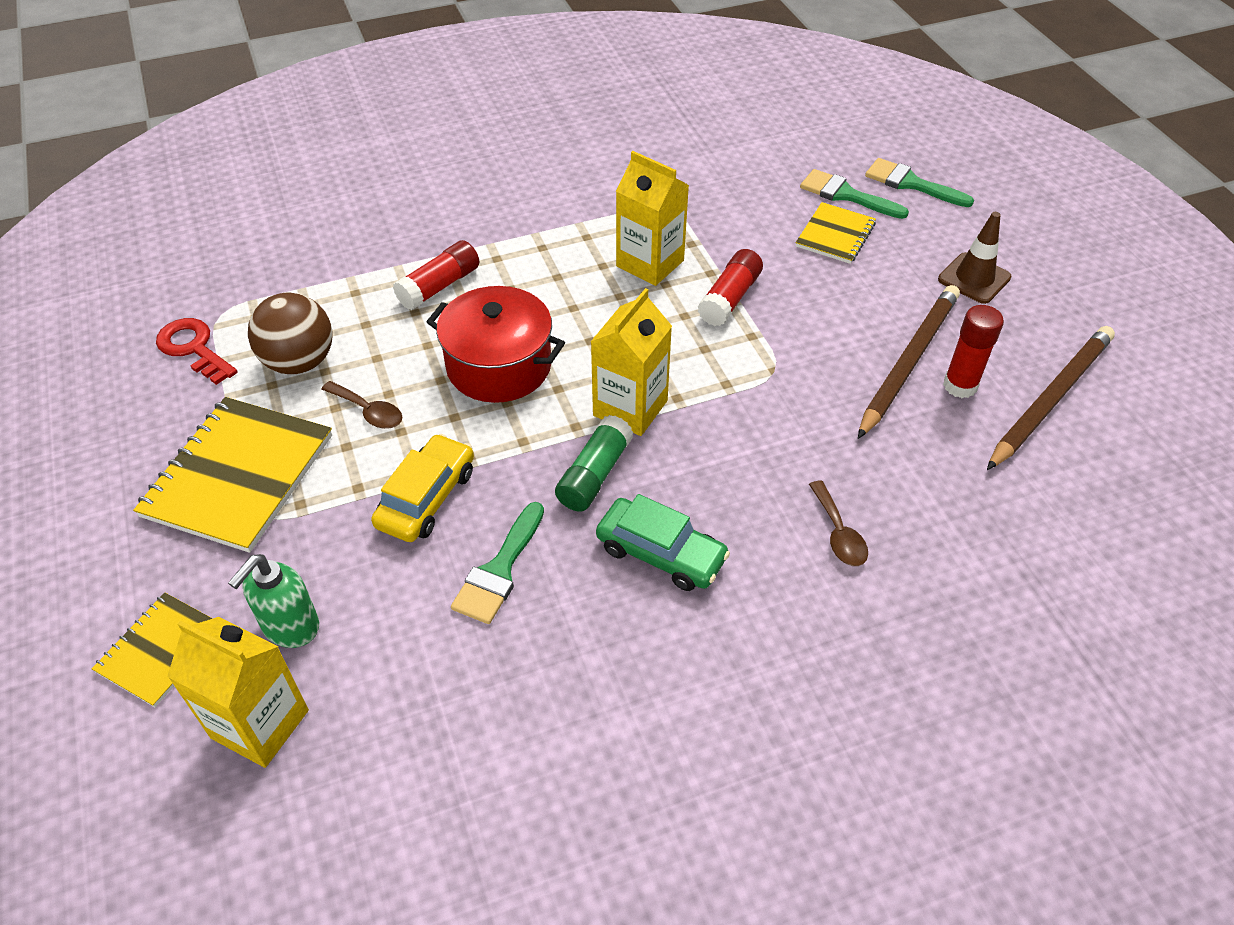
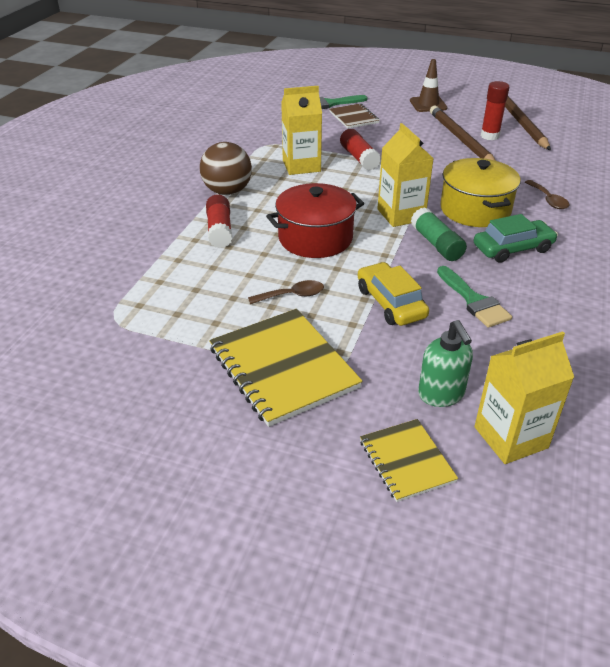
camera: 50 degrees left, 10 degrees down
(193, 348) = (130, 342): red key -> none
(299, 362) = (210, 304): brown ball -> brown ball (227, 191)
(721, 470) = (475, 210): none -> yellow pot
(835, 235) = (354, 117): yellow notebook -> brown notebook
(838, 533) = (548, 200): brown spoon -> brown spoon turned 45 degrees clockwise
(911, 183) = (346, 89): green brush -> none

